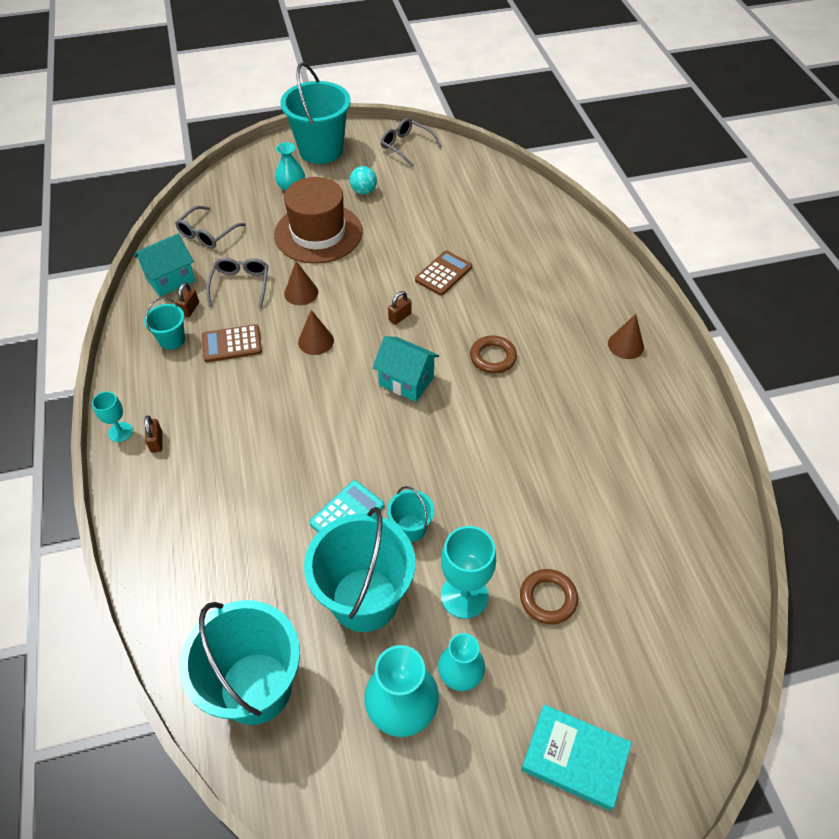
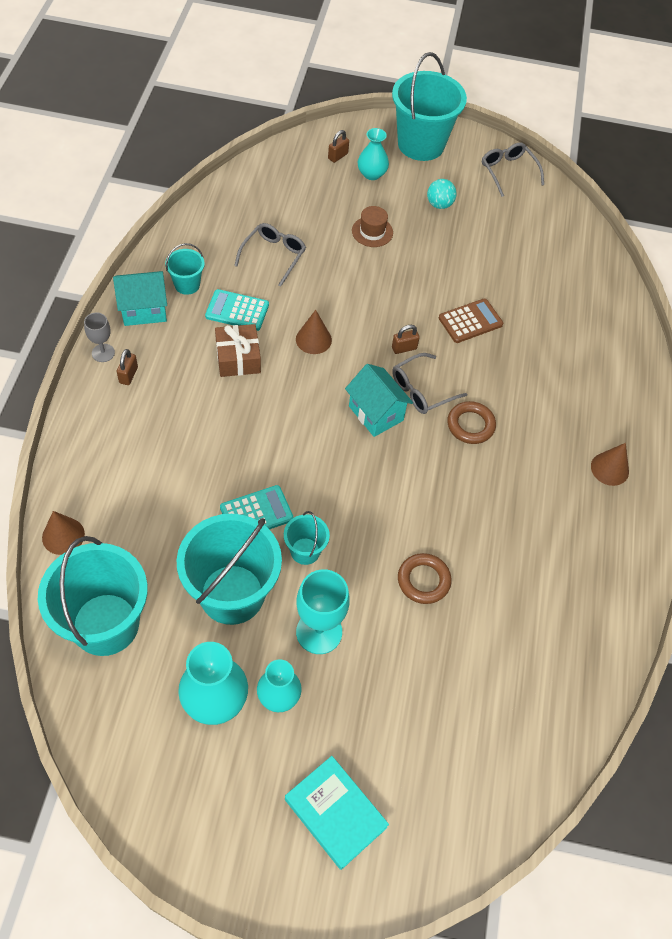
camera: 20 degrees right, 5 degrees up
(120, 432) = (103, 353): turquoise goblet -> grey goblet
(170, 279) = (214, 225): turquoise house -> turquoise house (144, 310)
(190, 309) = (217, 261): brown padlock -> brown padlock (338, 156)
(207, 234) = (269, 192): grey glasses -> grey glasses (421, 390)
(232, 344) = (237, 311): brown calculator -> turquoise calculator
(255, 384) = (238, 358): none -> brown gift
(301, 293) = (325, 286): brown cone -> brown cone (63, 536)
(318, 233) = (372, 232): brown hat -> brown hat, size x0.45
(548, 598) = (391, 670): brown ring -> brown ring (423, 580)

